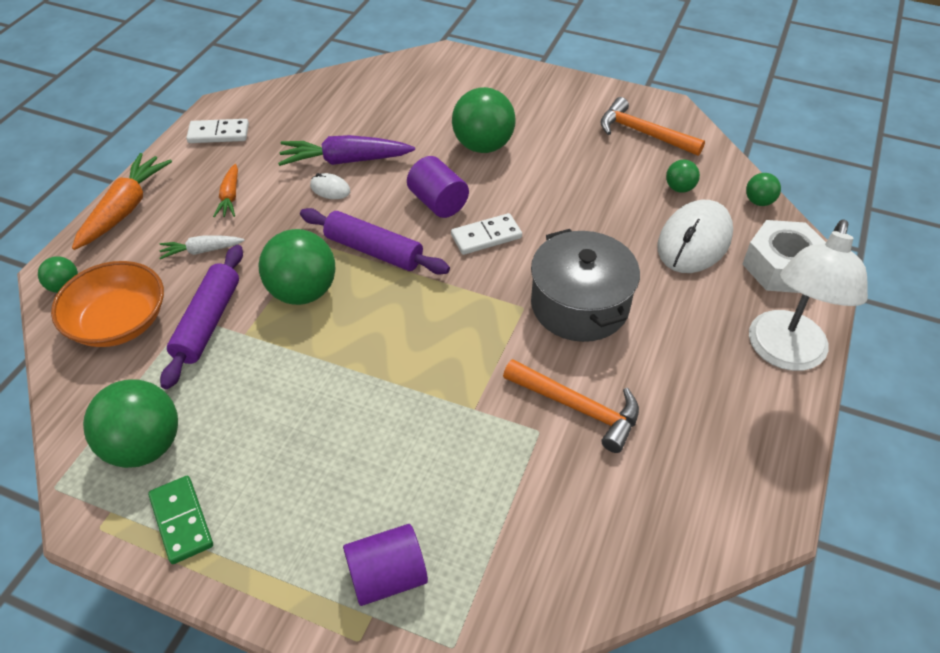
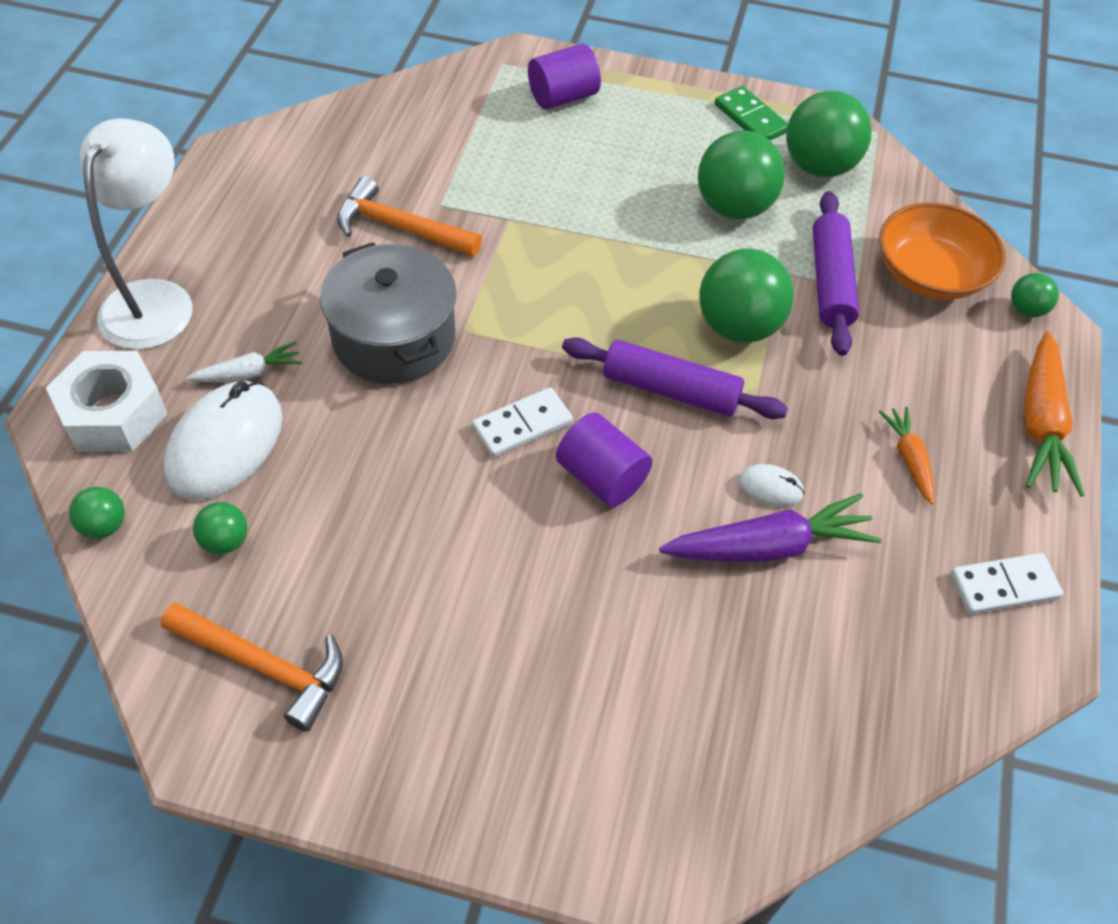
camera: 170 degrees right, 5 degrees up
(202, 251) = (894, 370): white carrot -> white carrot (248, 373)
(483, 146) = (550, 604): green ball -> green ball (734, 207)

